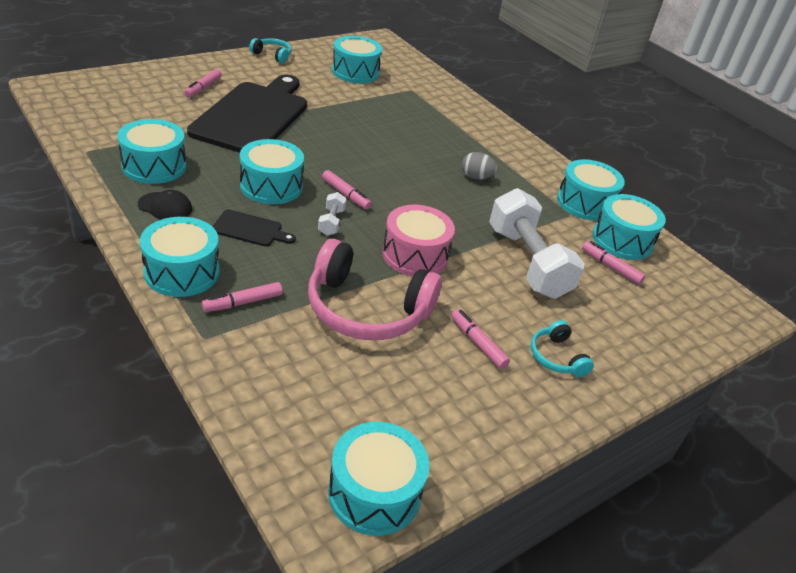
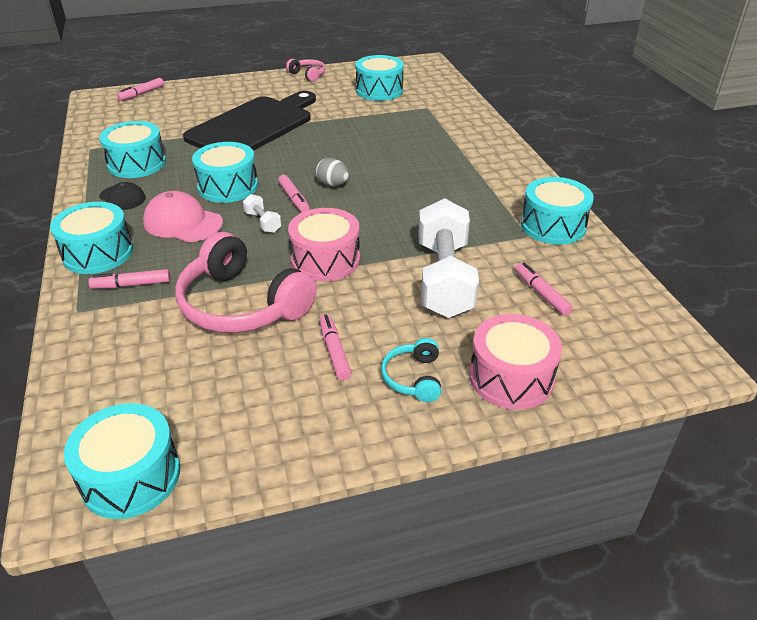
camera: 25 degrees right, 0 degrees up
(203, 88) = (225, 101): pink marker -> pink marker (141, 94)
(250, 229) = (183, 222): black cutting board -> pink cap
(272, 55) = (308, 75): turquoise headphones -> pink headphones
(331, 222) = (263, 222): white dumbbell -> white dumbbell turned 60 degrees counterclockwise
(476, 177) = (441, 192): grey egg -> grey egg (332, 185)
(622, 240) = (574, 267): turquoise drum -> none
(630, 345) = (511, 377): none -> pink drum

